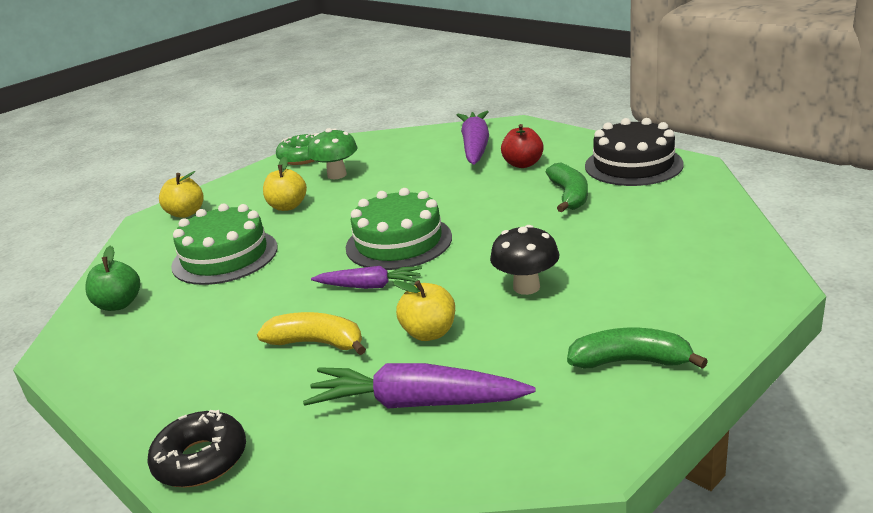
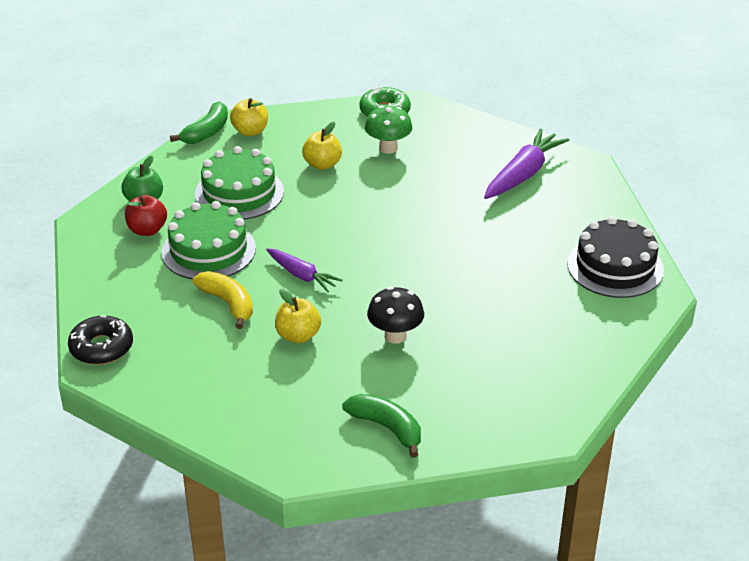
camera: 30 degrees right, 10 degrees up
(398, 242) = (359, 246): green cake -> green cake (208, 250)
(416, 403) = (239, 380): purple carrot -> none
(523, 164) = (534, 216): red apple -> red apple (147, 230)
(569, 196) = (525, 271): green banana -> green banana (207, 132)

